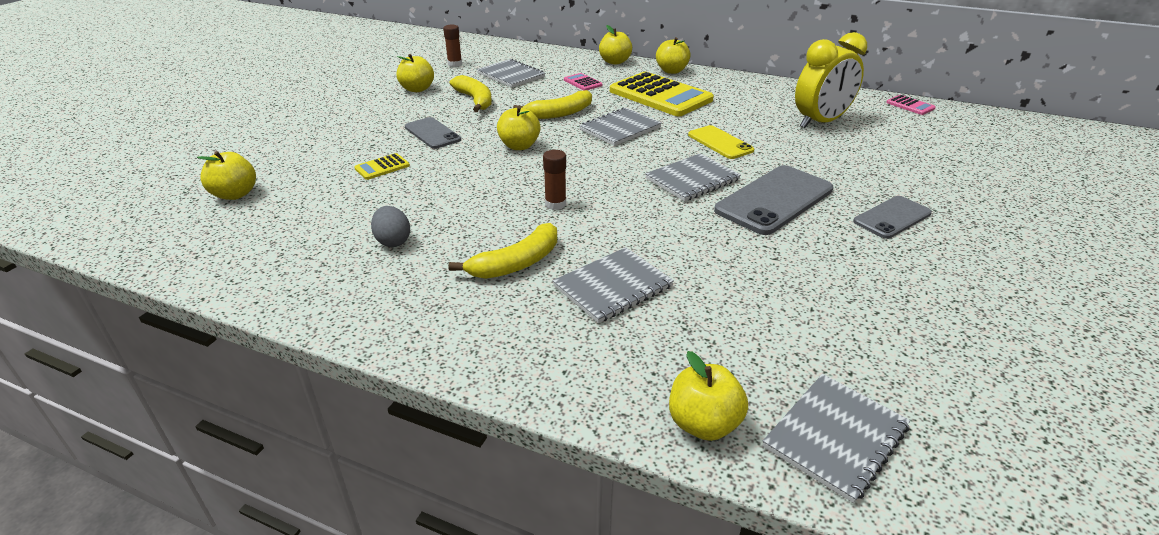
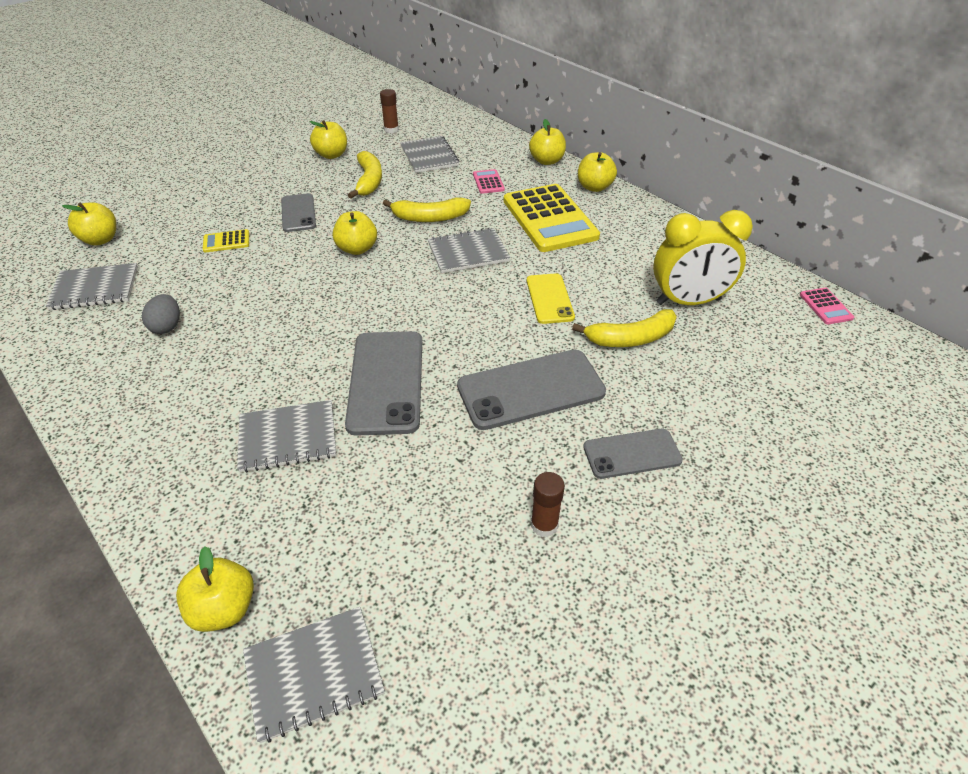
camera: 25 degrees right, 10 degrees up
(516, 263) = (236, 383): yellow banana -> yellow banana (630, 338)
(555, 204) = (325, 328): brown glue stick -> brown glue stick (544, 525)
(653, 225) = (386, 381): none -> grey phone
(692, 179) = (476, 337): grey notebook -> grey notebook (95, 288)

